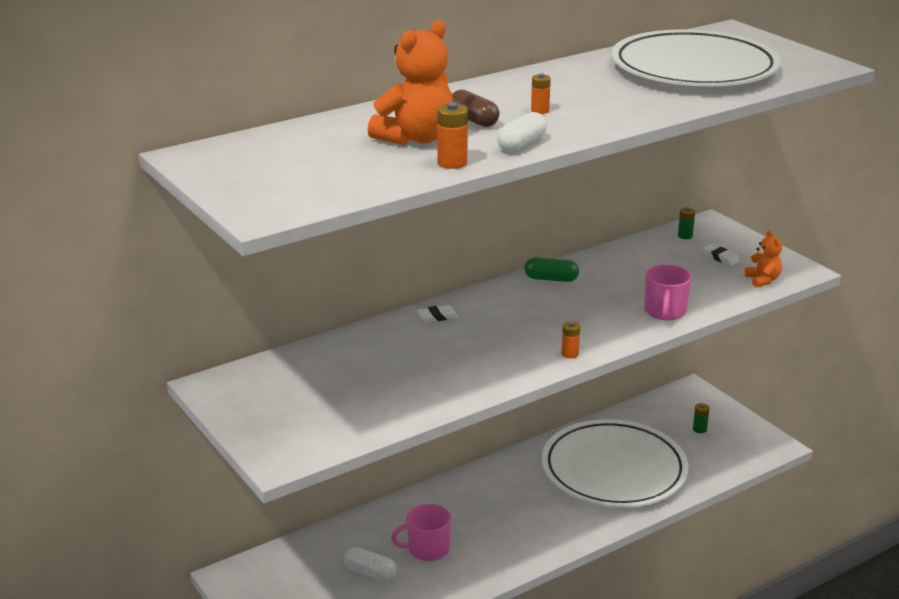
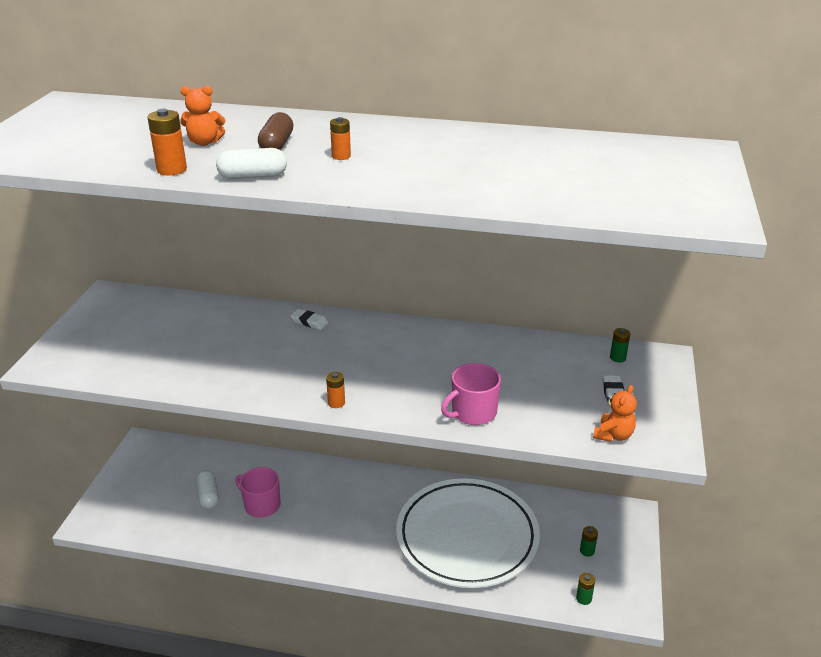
camera: 45 degrees right, 5 degrees up
(416, 138) = (204, 142): orange teddy bear -> orange teddy bear, size x0.52
(551, 279) = (439, 336): green capsule -> none
(694, 68) = (567, 171): white plate -> none
(739, 458) = (583, 598): none -> green battery

